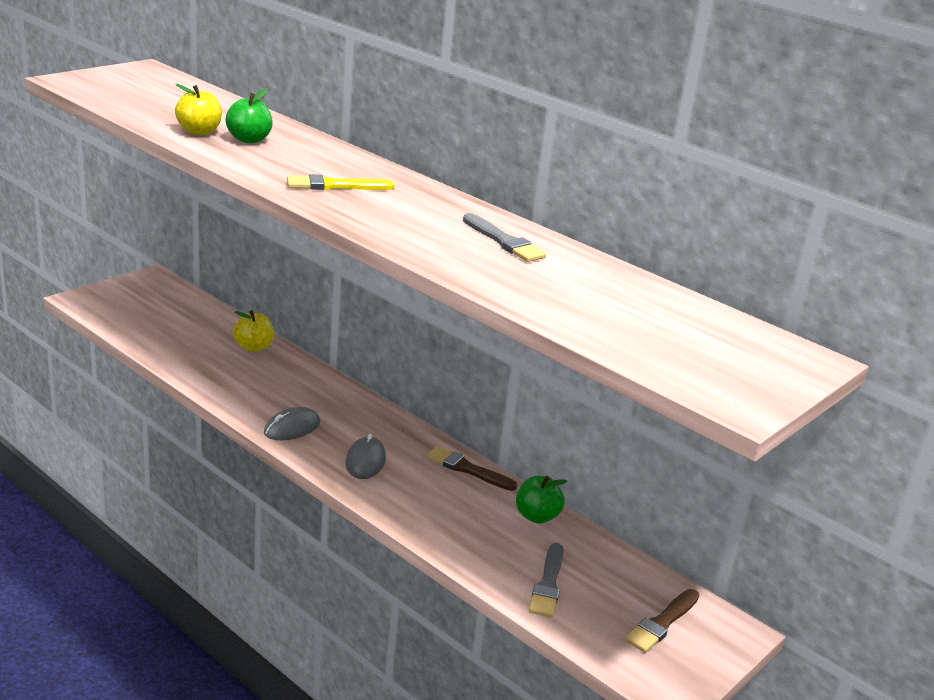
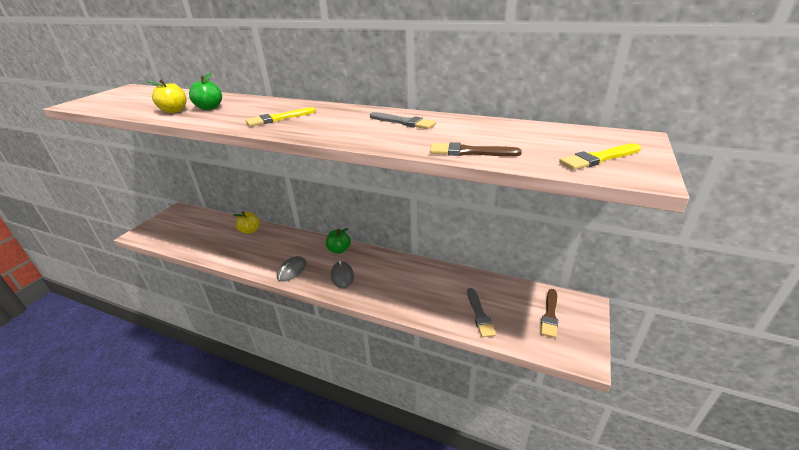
camera: 15 degrees left, 5 degrees up
(467, 469) = (398, 261): brown brush -> brown brush (469, 152)
(537, 516) = (448, 275): green apple -> green apple (339, 250)
(712, 368) = (598, 158): none -> yellow brush

